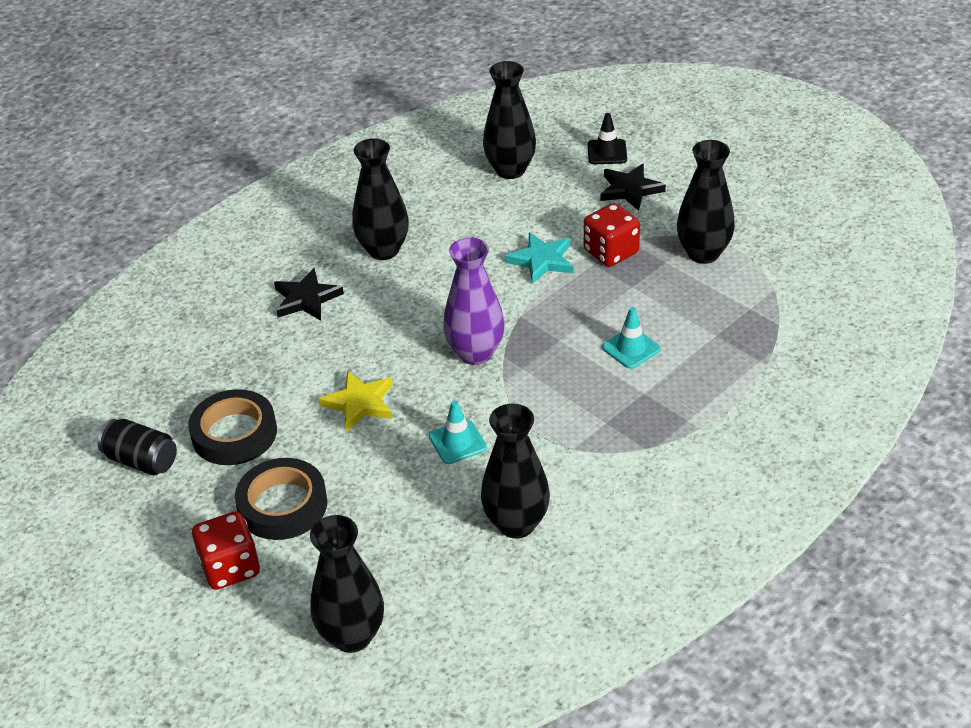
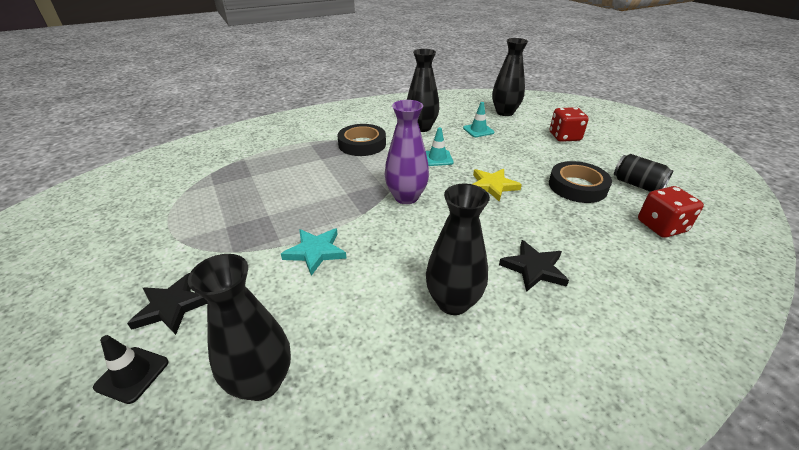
camera: 165 degrees left, 5 degrees down
(282, 505) = (540, 152): black tape -> black tape (362, 144)
(611, 252) = (256, 245): red dice -> red dice (661, 226)
(631, 348) = (307, 179): turquoise traffic cone -> turquoise traffic cone (478, 130)
(703, 253) = (193, 226): black vase -> none

